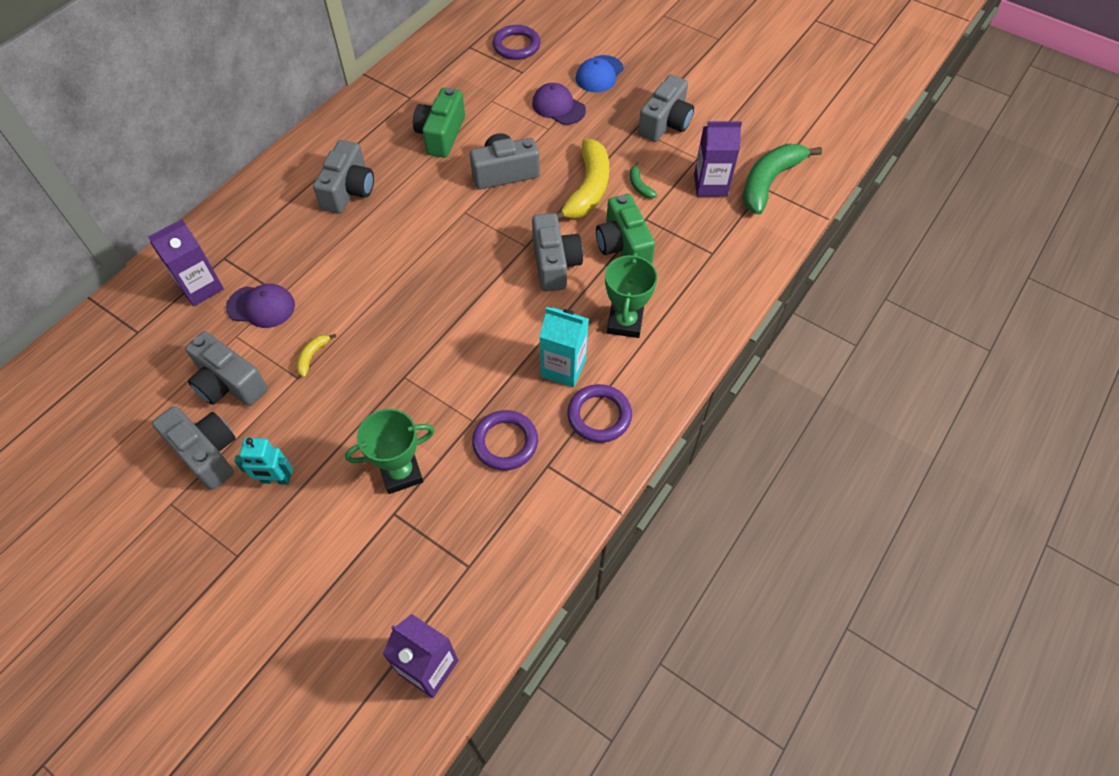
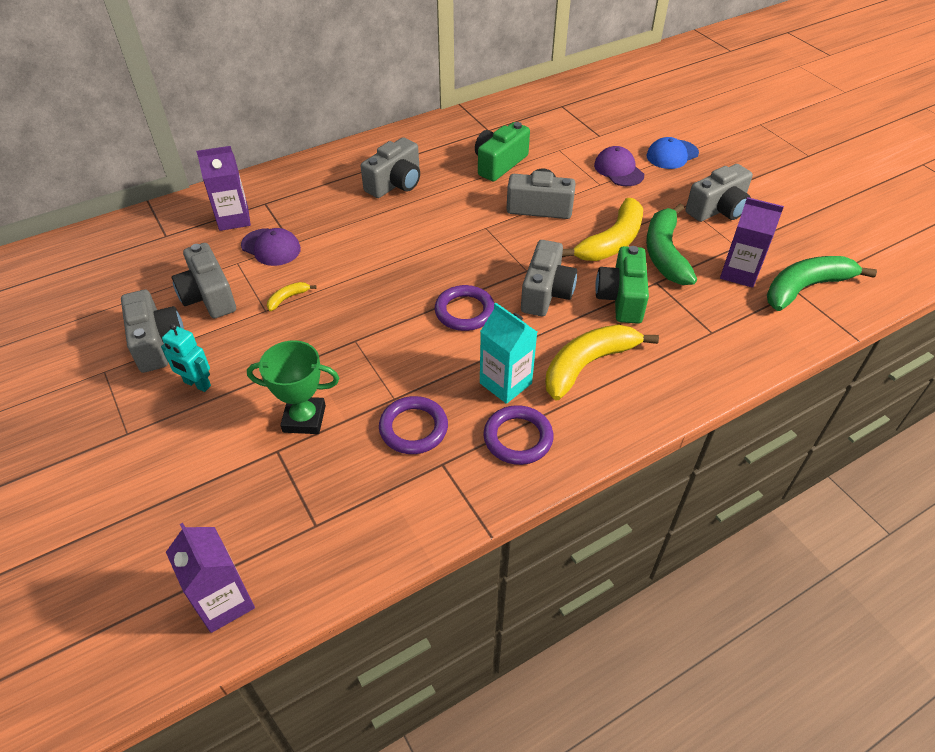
camera: 25 degrees right, 10 degrees down
(516, 46) = (605, 115): purple ring -> purple ring (464, 311)
(625, 323) = (588, 364): green trophy -> yellow banana
(639, 186) = (665, 253): green banana -> green banana, size x2.33

